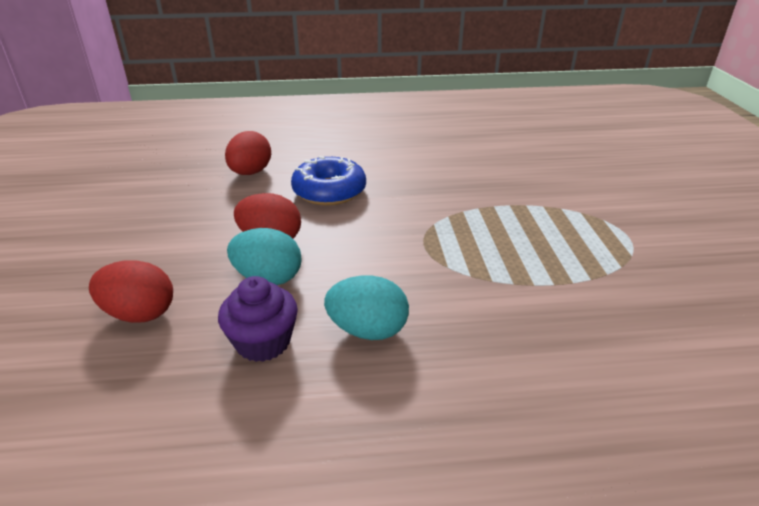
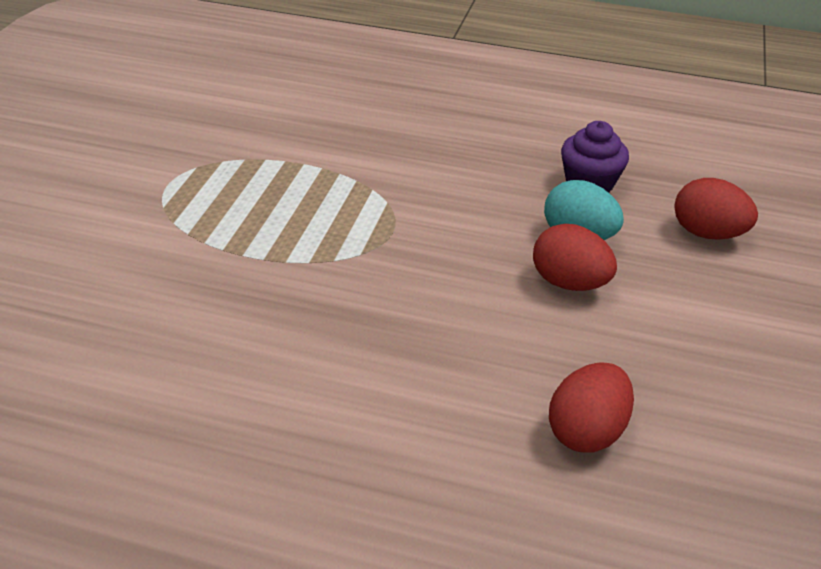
camera: 160 degrees left, 5 degrees up
(329, 191) = (467, 346): blue donut -> none
(368, 330) = (497, 170): turquoise egg -> none

